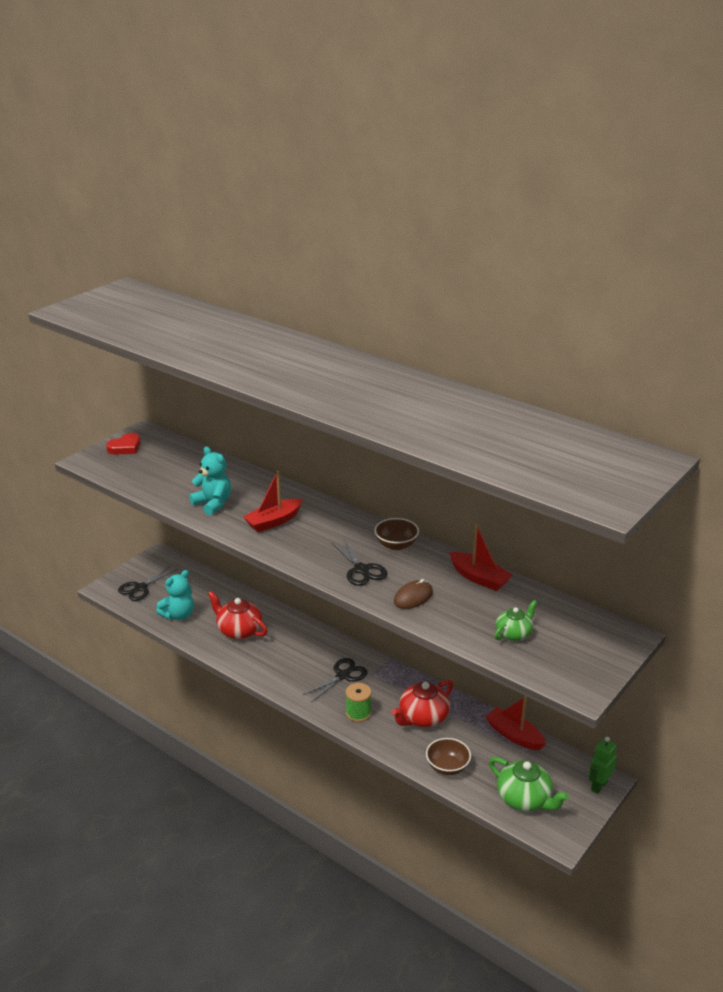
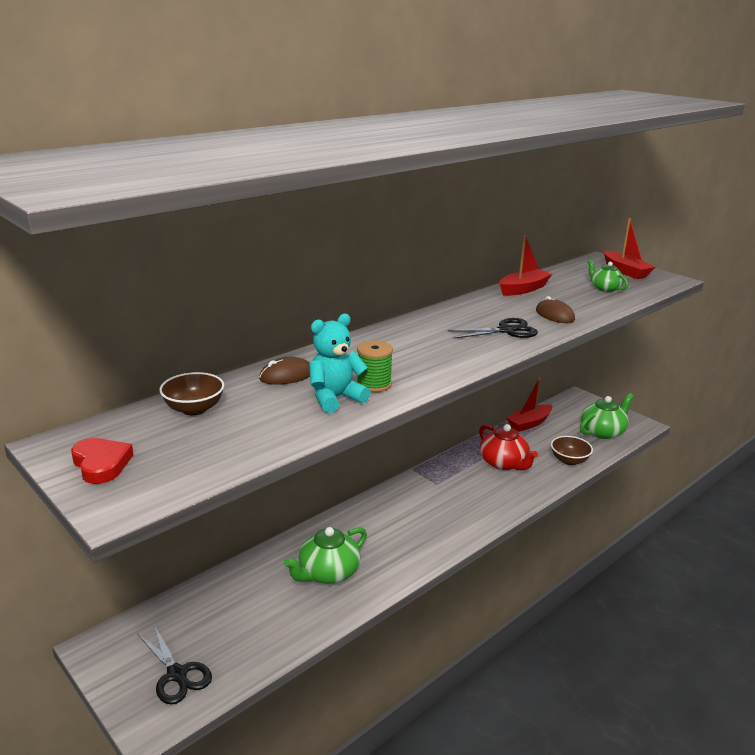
camera: 80 degrees left, 5 degrees down
(178, 615) = (269, 631): turquoise teddy bear -> none
(238, 630) = (328, 573): red teapot -> green teapot
(243, 481) = (286, 375): none -> brown mouse
(273, 521) = (396, 364): red boat -> red boat (625, 271)
(343, 675) = (434, 501): black scissors -> none
(358, 713) = (495, 499): green spool -> green spool (374, 384)
(396, 545) = (462, 312): brown bowl -> brown bowl (194, 409)
(599, 786) = (585, 400): green robot -> none

